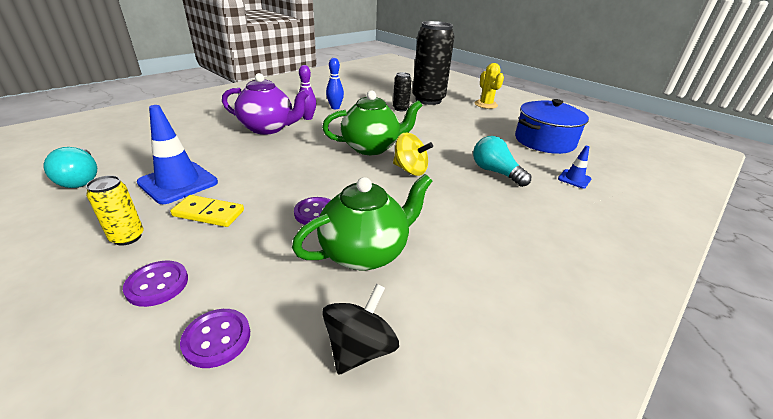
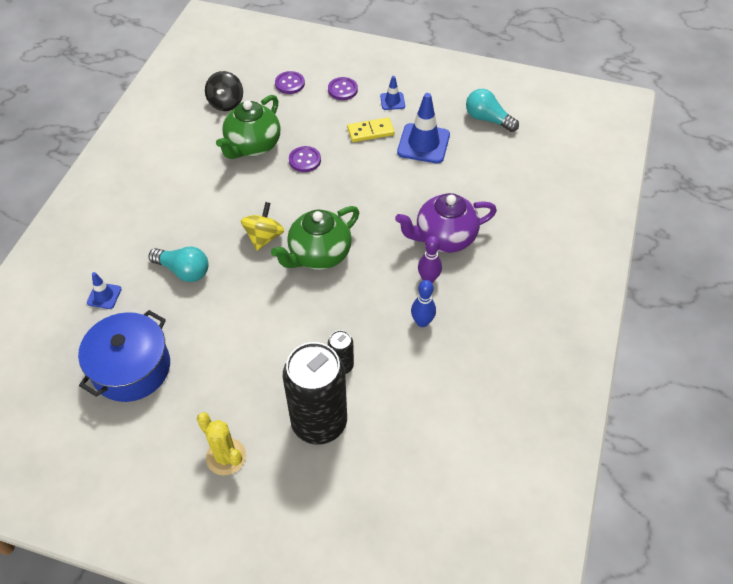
camera: 155 degrees right, 20 degrees up
(127, 237) = (392, 101): yellow can -> blue traffic cone
(410, 170) = (264, 237): yellow spinning top -> yellow spinning top turned 105 degrees clockwise

